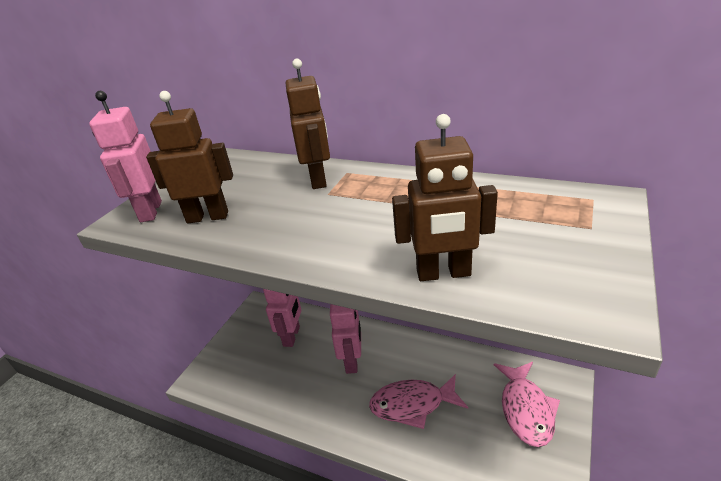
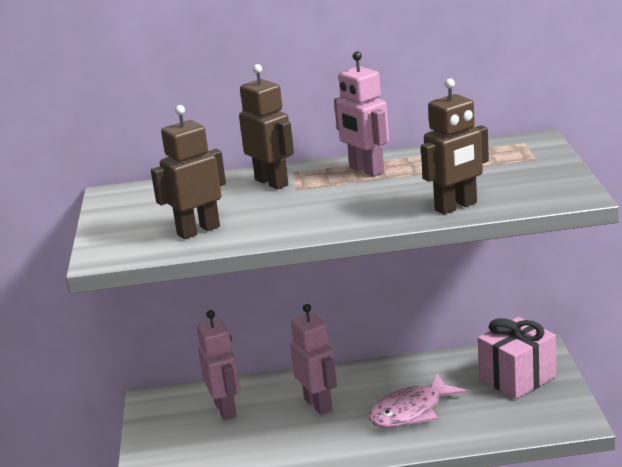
camera: 30 degrees left, 10 degrees down
(150, 211) = (124, 243): pink robot -> pink robot (366, 170)
(526, 409) = (517, 378): pink fish -> pink gift

